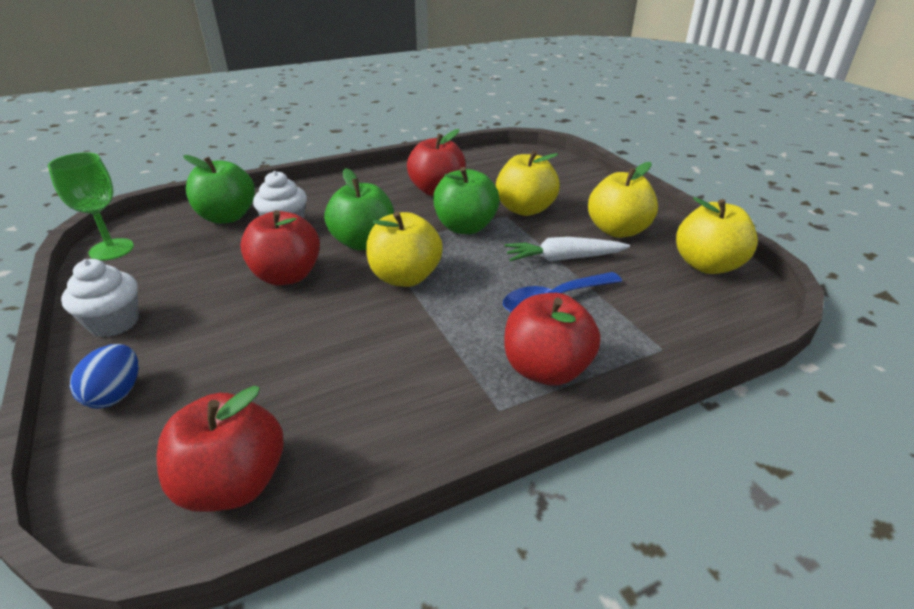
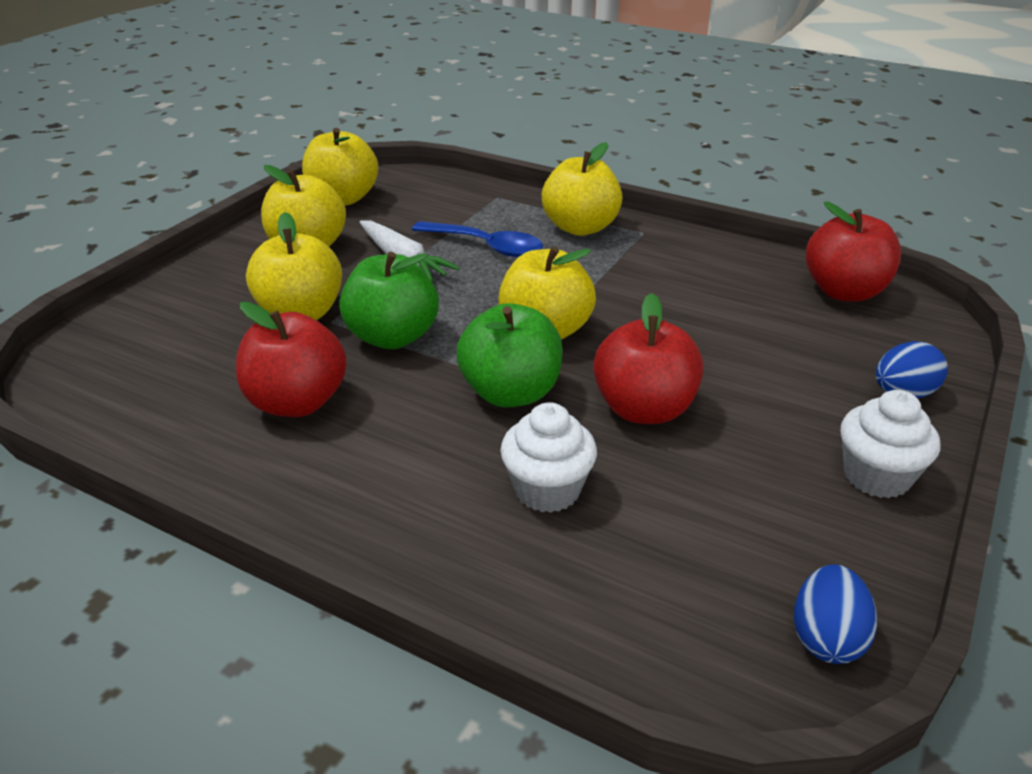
camera: 125 degrees left, 0 degrees up
(111, 249) = (826, 638): green goblet -> blue egg
(227, 217) = (596, 579): green apple -> none
(546, 369) = (580, 228): red apple -> yellow apple

